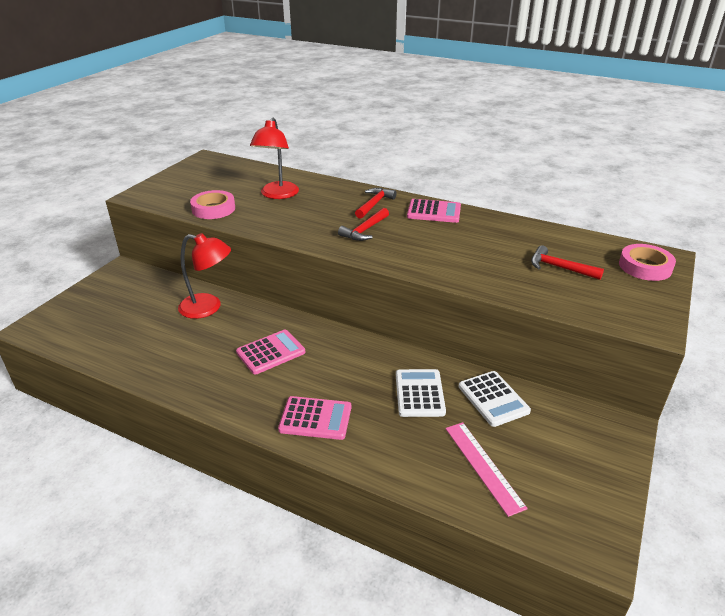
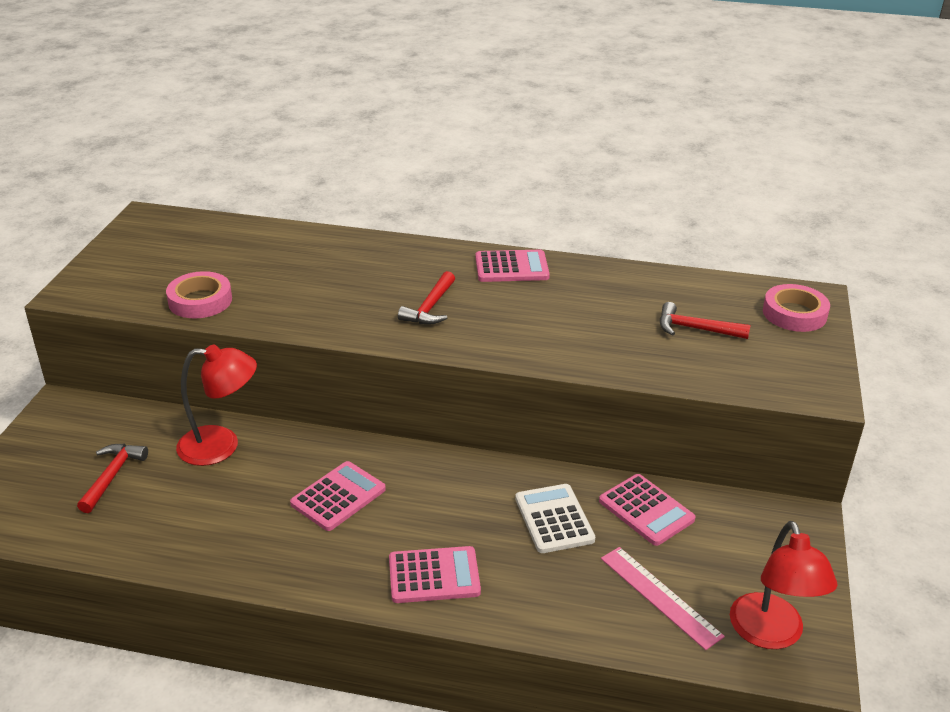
camera: 15 degrees left, 0 degrees up
(277, 195) = (284, 266): red lamp -> red lamp (770, 634)
(374, 204) = (427, 265): red hammer -> red hammer (112, 476)
(493, 399) = (646, 510): white calculator -> pink calculator

